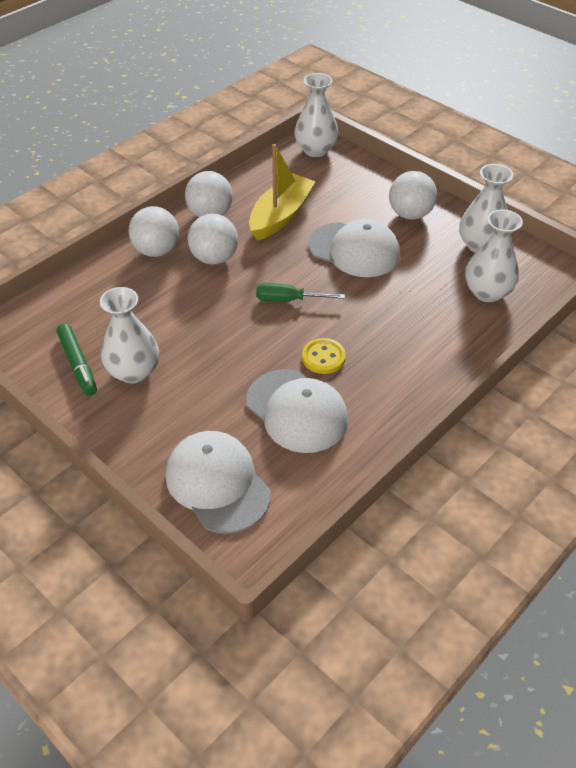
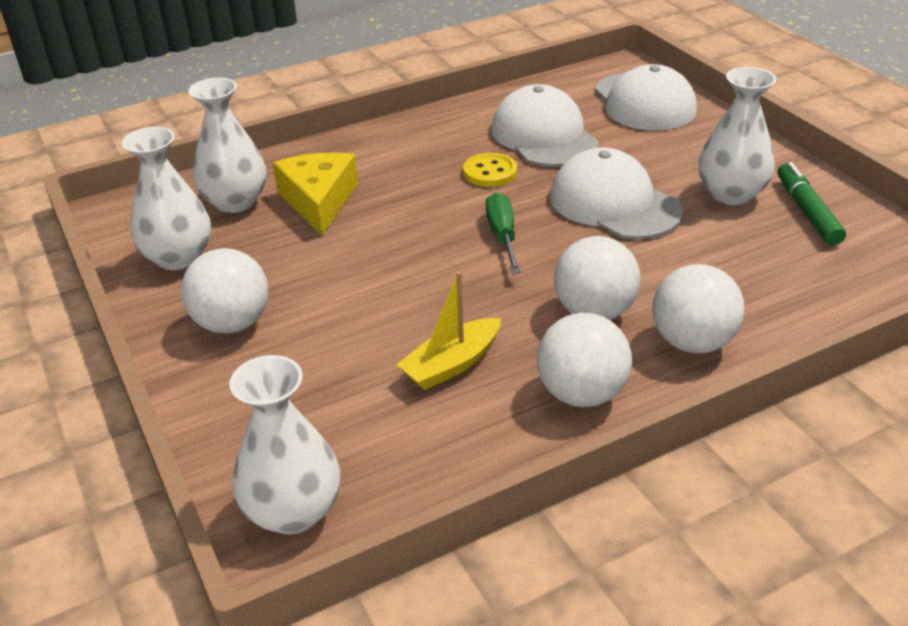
camera: 160 degrees left, 10 degrees down
(281, 216) = (451, 364): yellow boat -> yellow boat, size x0.65
(288, 300) = (502, 236): green screwdriver -> green screwdriver turned 120 degrees counterclockwise
(354, 250) = (366, 284): white cap -> white cap (614, 203)
(431, 304) = (319, 201): none -> yellow cheese

